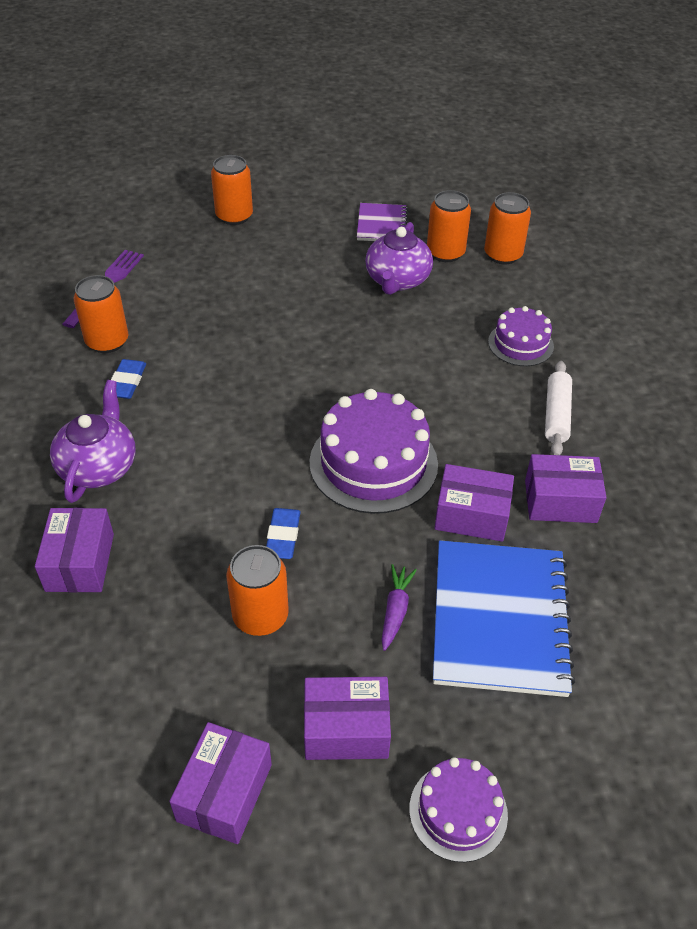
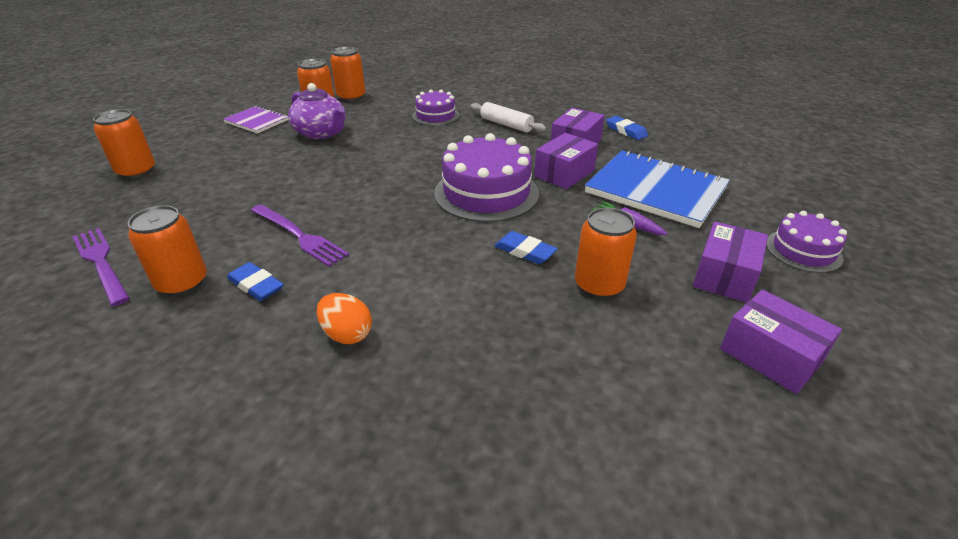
camera: 60 degrees left, 10 degrees down
(80, 562) = (463, 381): purple box -> none
(99, 466) = (347, 334): purple teapot -> orange egg
(206, 368) = (299, 236): none -> purple fork
(653, 543) = (626, 131): none -> blue eraser

